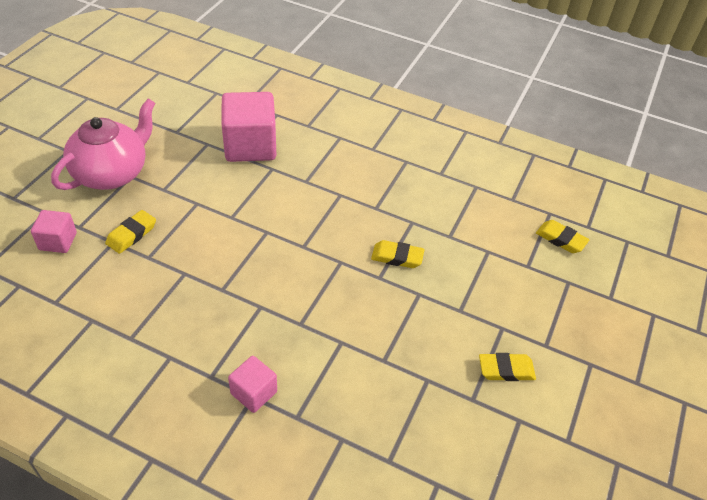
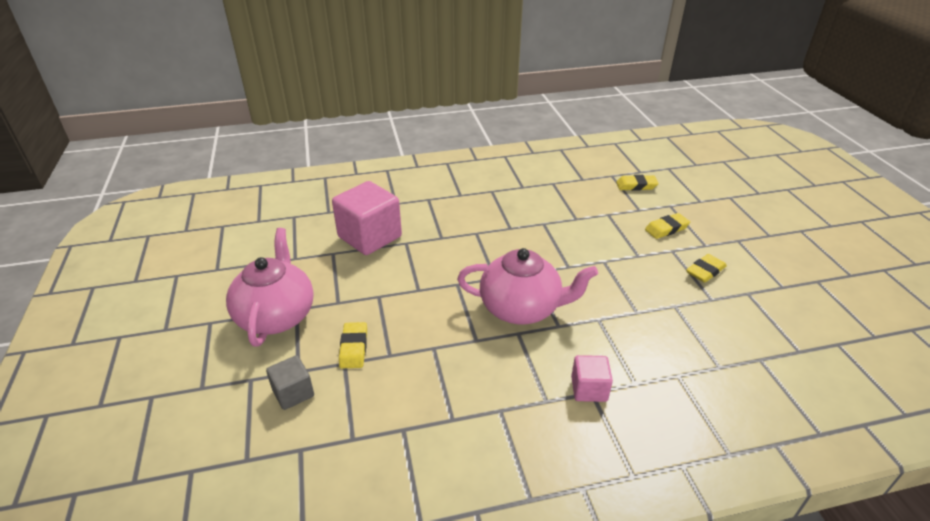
camera: 35 degrees left, 10 degrees down
(58, 241) = (293, 393): pink cube -> grey cube
(290, 288) = (521, 308): none -> pink teapot
(397, 257) = (562, 248): yellow eraser -> yellow eraser (666, 229)

